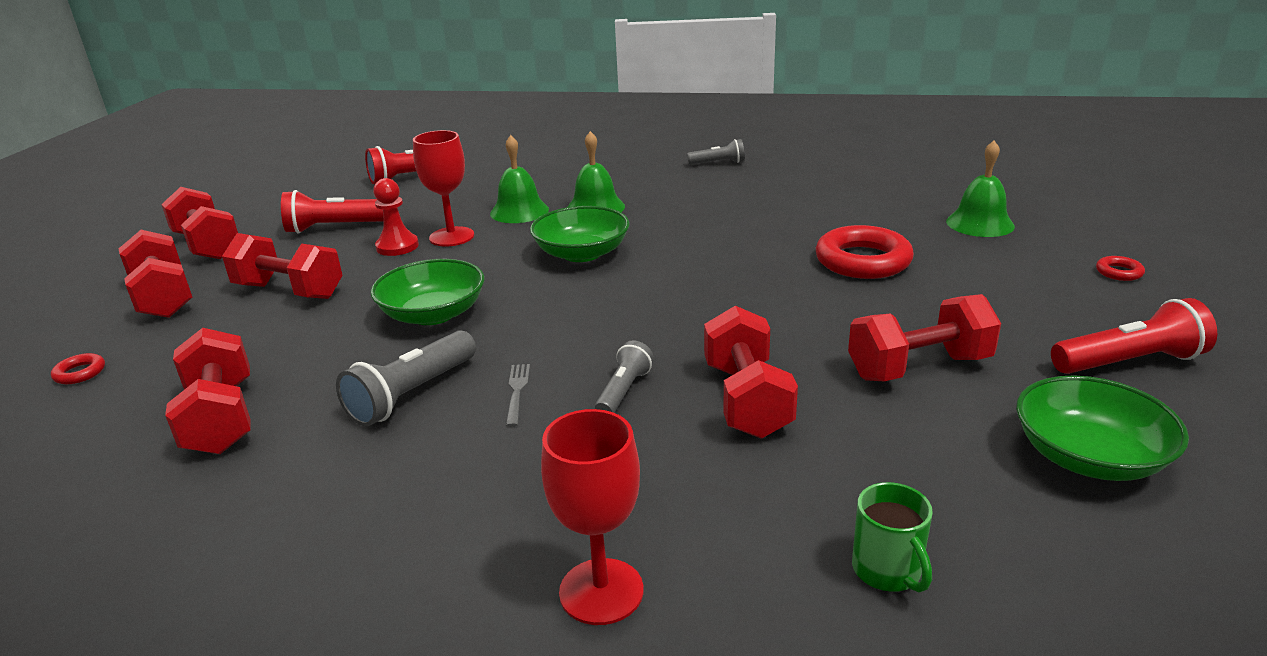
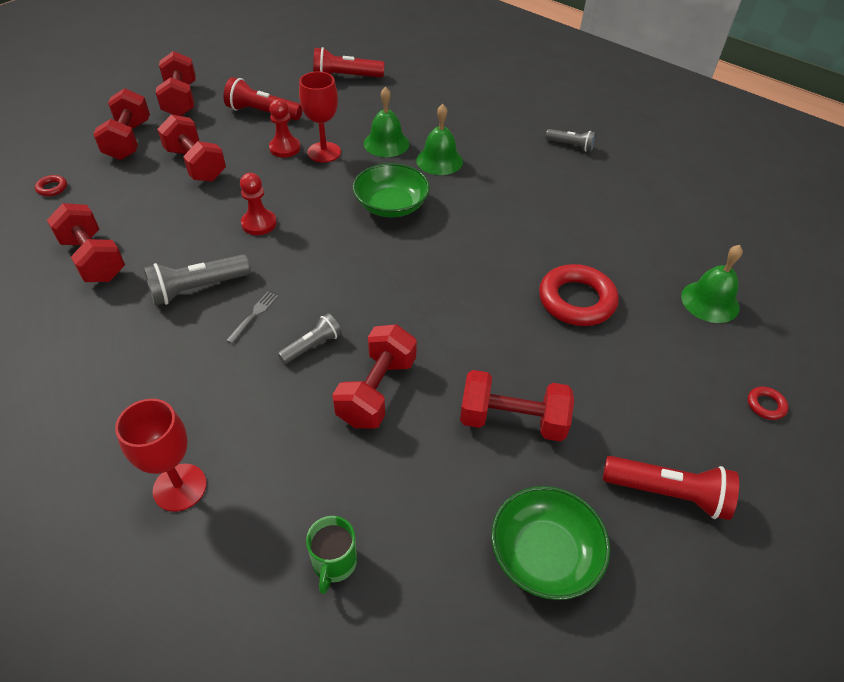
camera: 25 degrees right, 20 degrees up
(221, 418) = (94, 259): red dumbbell -> red dumbbell turned 45 degrees counterclockwise
(433, 314) = (259, 223): green bowl -> red pawn

